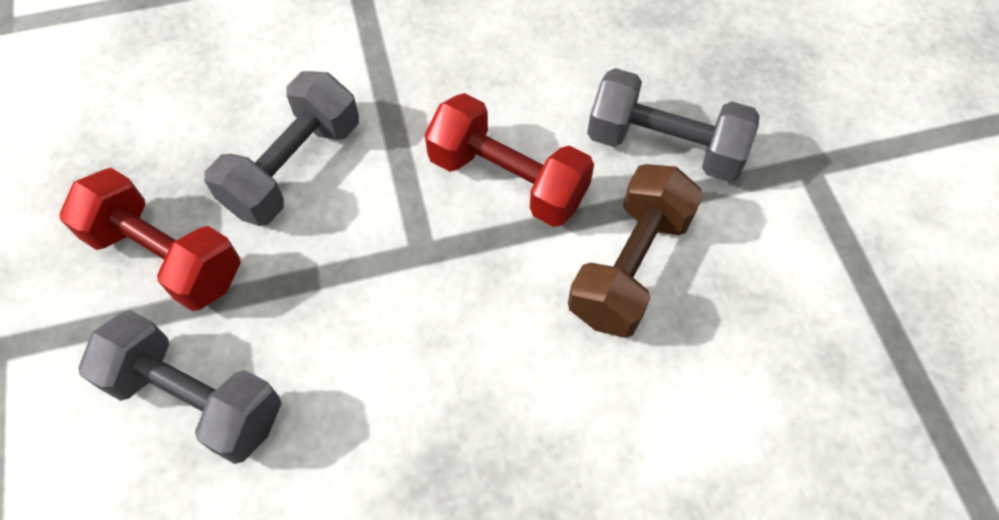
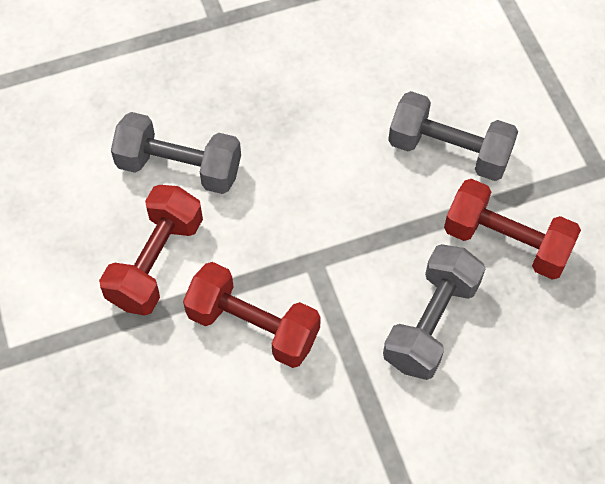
camera: 175 degrees right, 0 degrees up
(630, 266) = (156, 262): brown dumbbell -> red dumbbell
(664, 146) = (121, 368): grey dumbbell -> grey dumbbell (179, 167)

